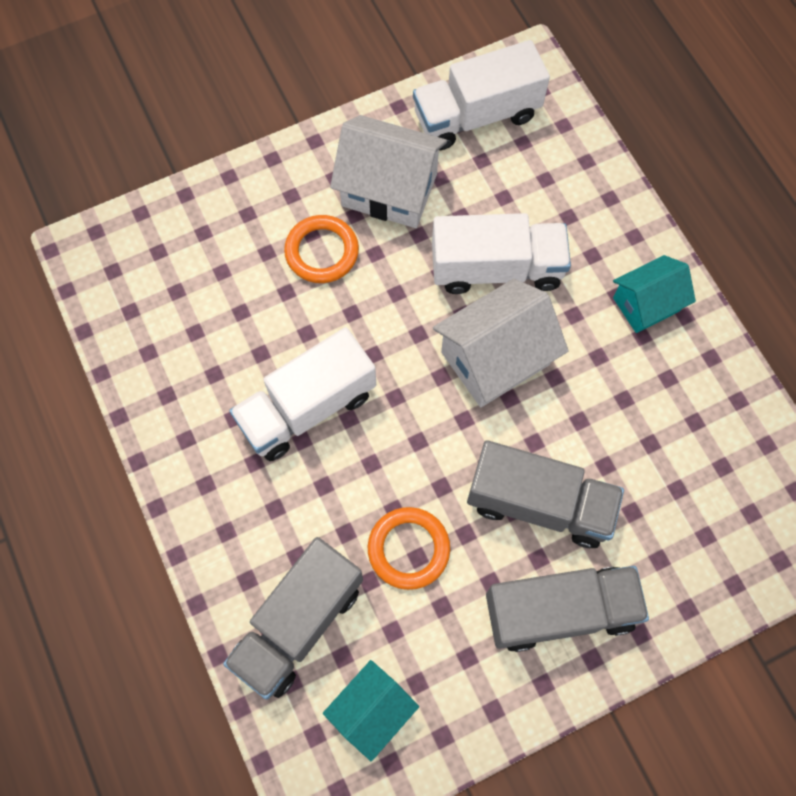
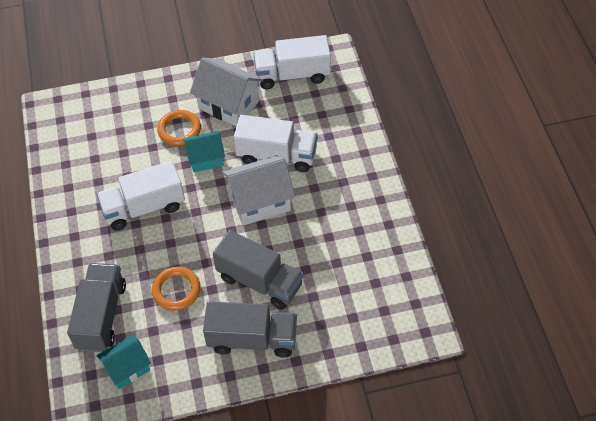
camera: 15 degrees right, 15 degrees down
(298, 623) = (101, 316): grey truck -> grey truck turned 135 degrees clockwise
(646, 304) = (359, 189): turquoise house -> turquoise house (205, 159)

